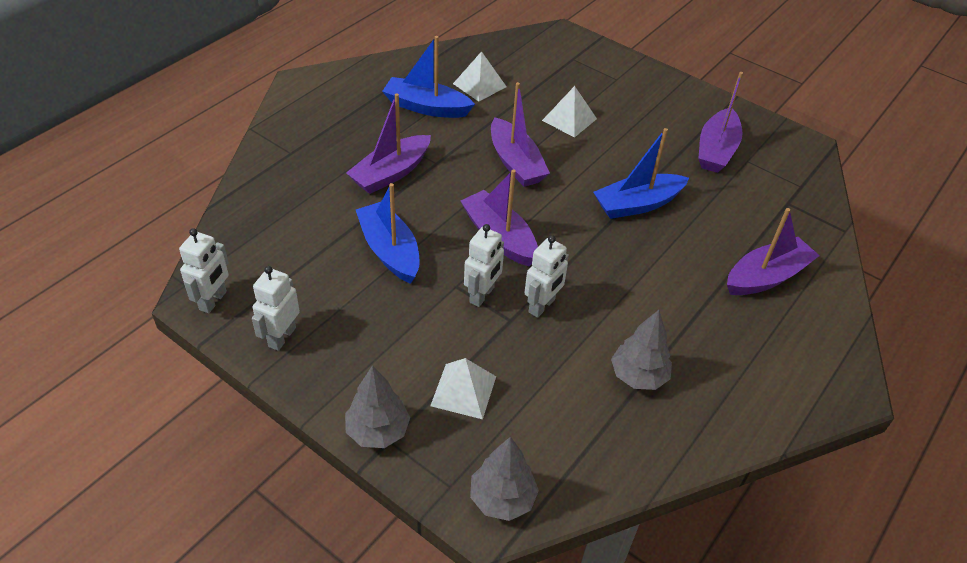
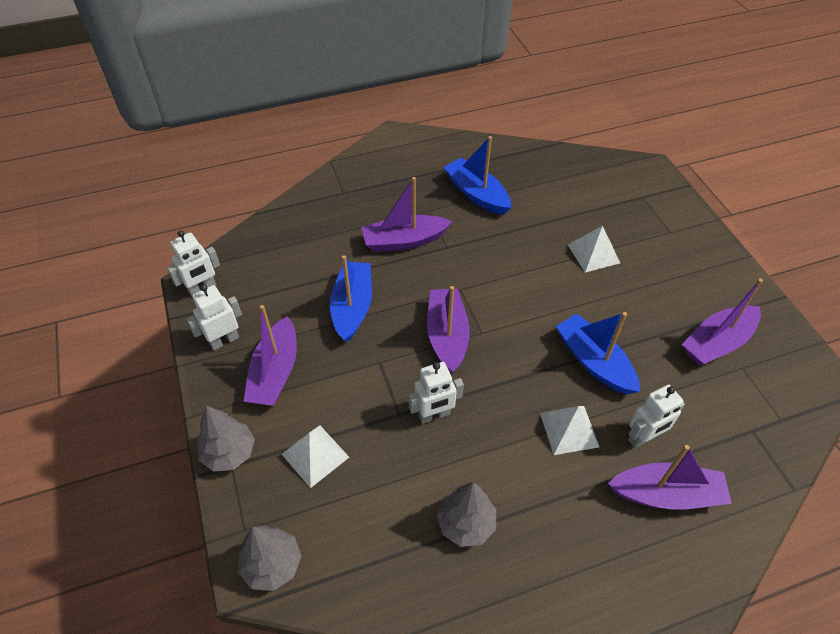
camera: 35 degrees right, 5 degrees up
(479, 85) = (537, 191): white pyramid -> white pyramid (569, 429)
(482, 295) = (393, 380): white robot -> white robot (643, 438)
(515, 163) = (513, 274): purple boat -> purple boat (275, 372)
(637, 204) = (594, 362): blue boat -> blue boat turned 45 degrees clockwise

